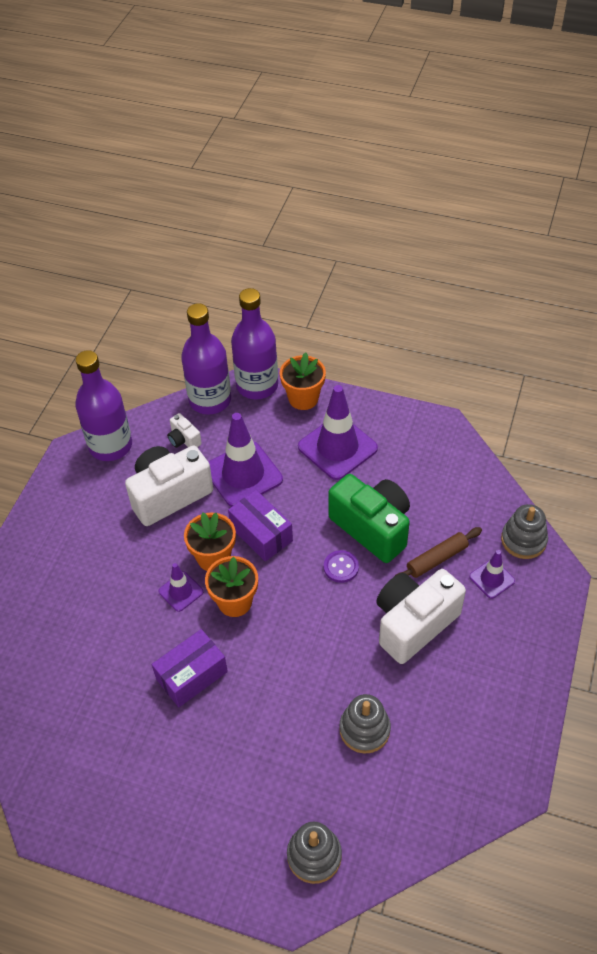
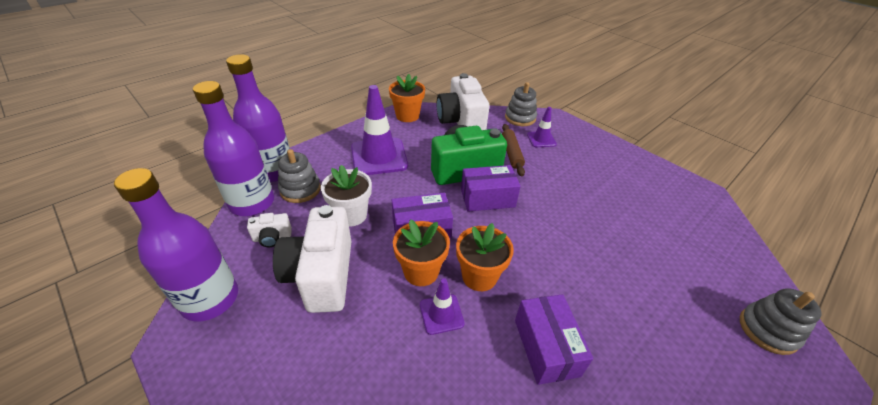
camera: 65 degrees left, 10 degrees down
(243, 474) = (351, 215): purple traffic cone -> white flower pot
(303, 398) = (316, 154): orange flower pot -> orange flower pot (407, 116)
(341, 567) = (487, 198): purple button -> purple box
(364, 729) = (644, 246): grey stacking toy -> grey stacking toy (300, 189)
(414, 624) = (559, 184): white camera -> white camera (461, 122)

